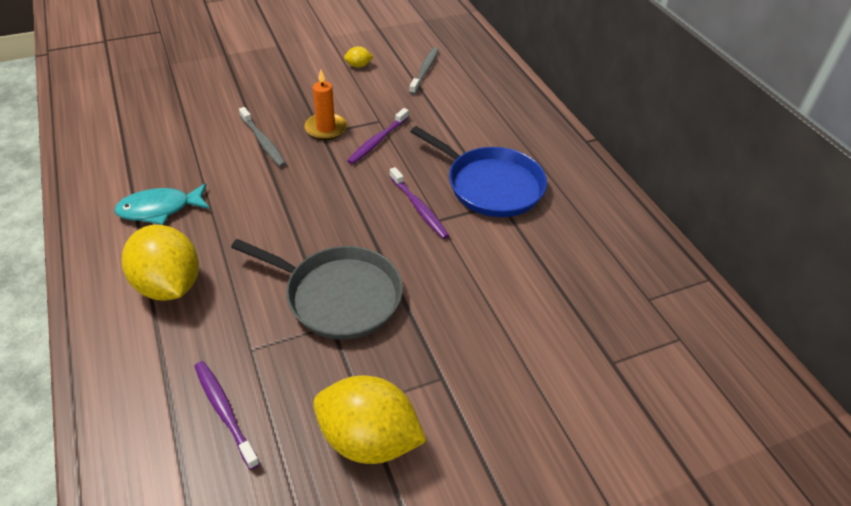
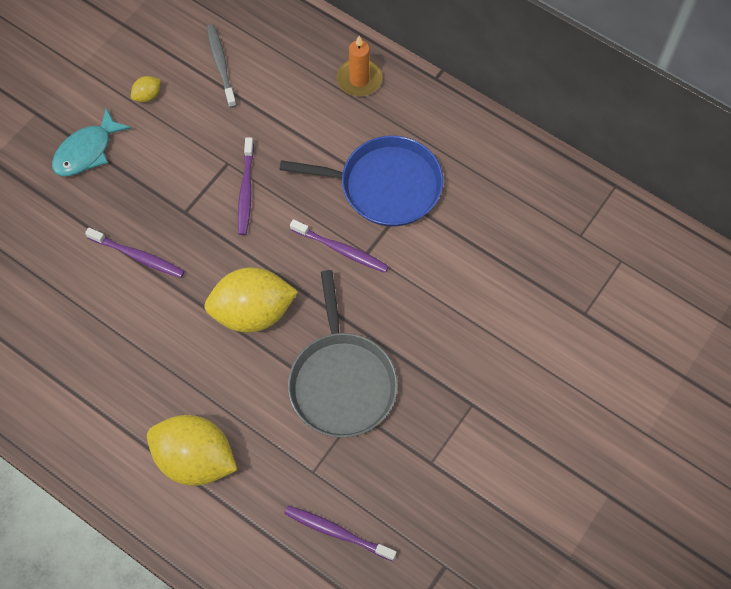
camera: 30 degrees left, 20 degrees up
(160, 209) = (113, 391): turquoise fish -> turquoise fish (87, 151)
(263, 142) = (138, 256): grey toothbrush -> purple toothbrush
(326, 128) = (184, 203): orange candle -> orange candle (359, 79)
(338, 296) = (342, 382): grey pan -> grey pan turned 90 degrees clockwise
(369, 439) = (455, 486): yellow lemon -> yellow lemon (253, 312)

